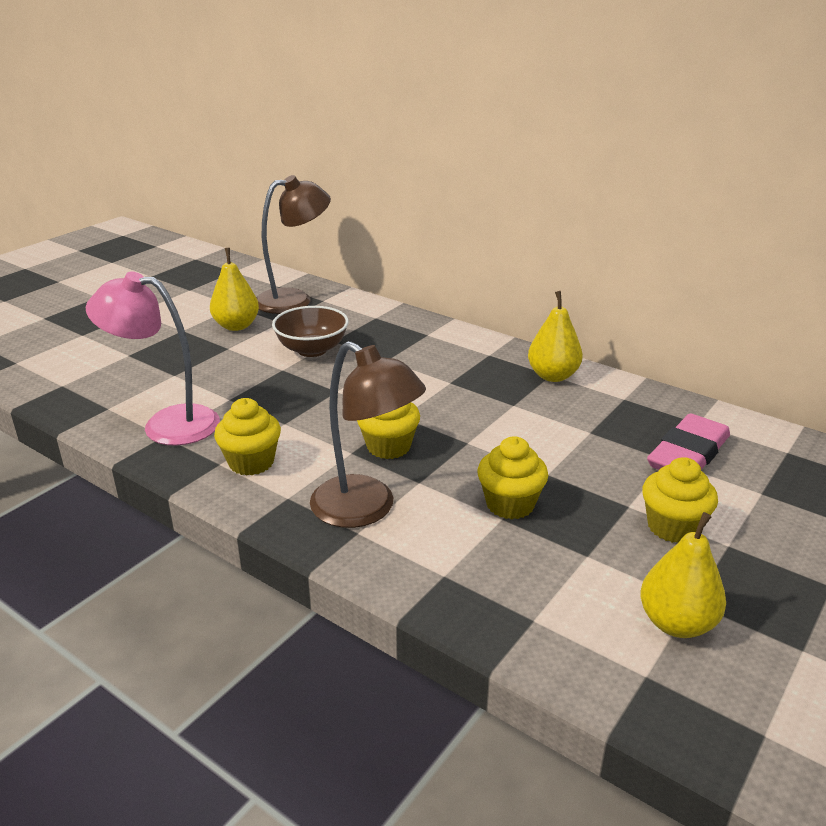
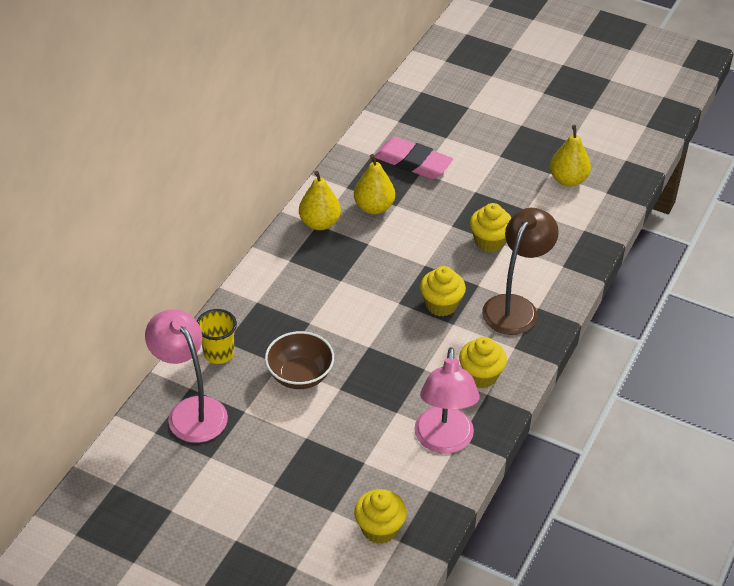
camera: 100 degrees left, 15 degrees up
(236, 326) = (259, 443): yellow pear -> yellow pear (374, 207)
(295, 300) = (191, 411): brown lamp -> pink lamp
(361, 313) = (219, 353): none -> yellow cup
(673, 527) = (490, 175): yellow cupcake -> yellow cupcake (379, 529)

